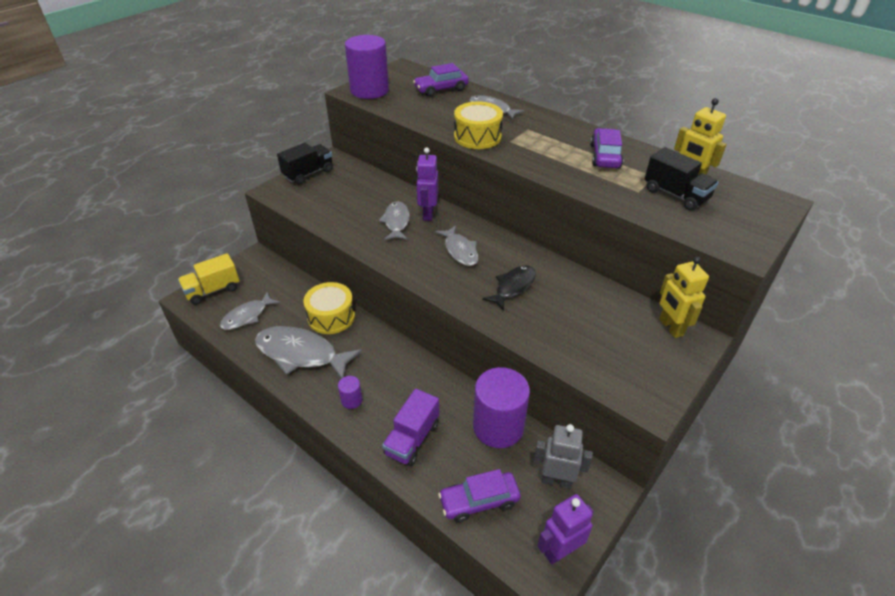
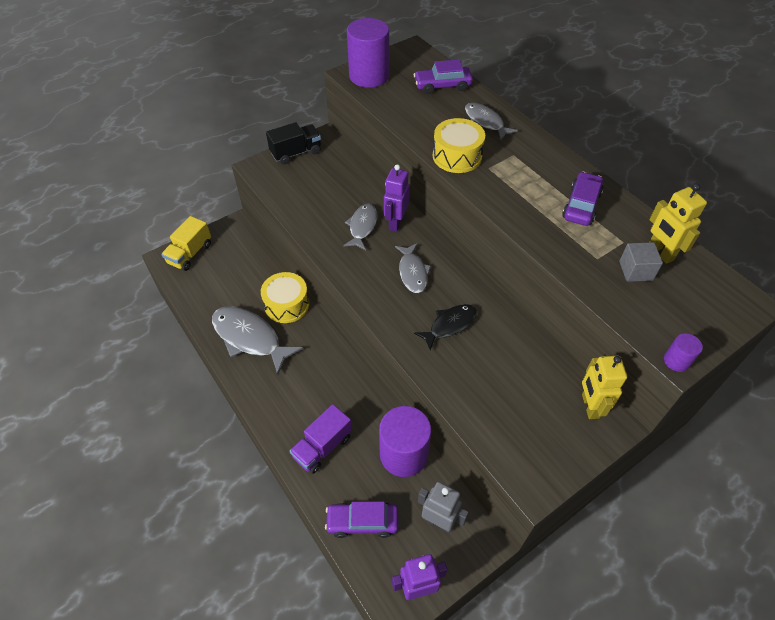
camera: 15 degrees right, 10 degrees up
(213, 290) = (190, 254): yellow truck -> yellow truck turned 45 degrees counterclockwise
(247, 316) = (213, 288): grey fish -> none
(351, 400) = (281, 395): purple cylinder -> purple cylinder (676, 361)
(675, 195) = (635, 271): black truck -> grey cube

